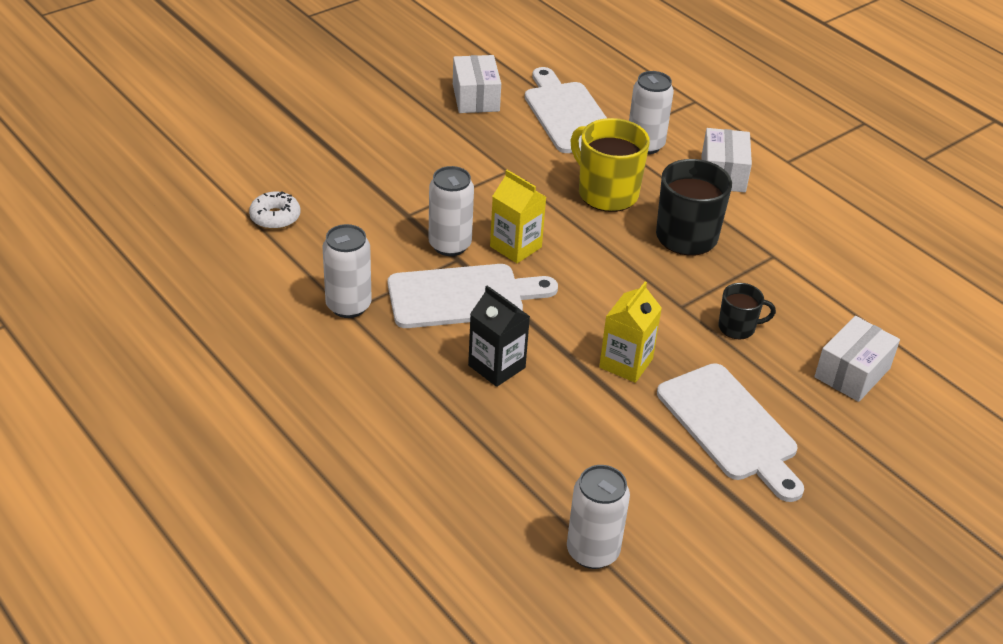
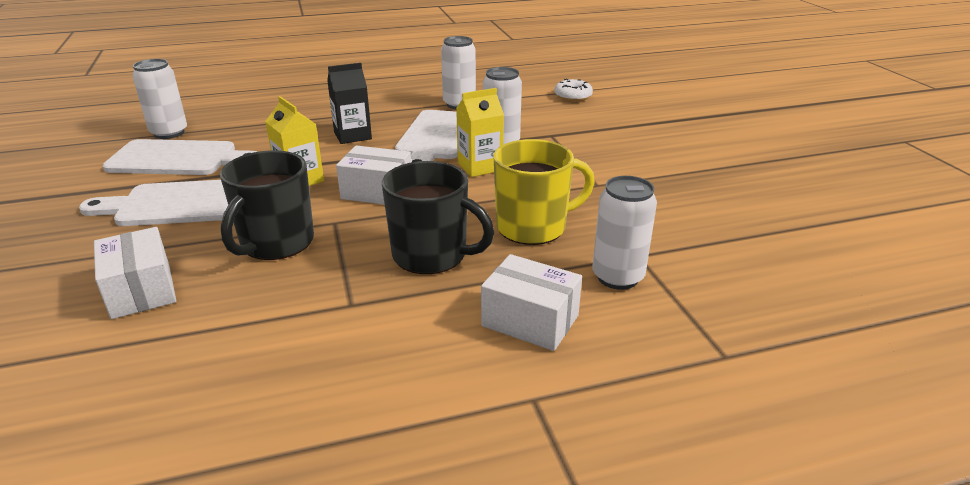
camera: 115 degrees right, 10 degrees down
(475, 98) = (739, 194): white box -> white box (377, 192)
(568, 114) = (698, 240): white cutting board -> white cutting board (178, 159)
(738, 327) = (276, 243): black mug -> black mug, size x1.82

